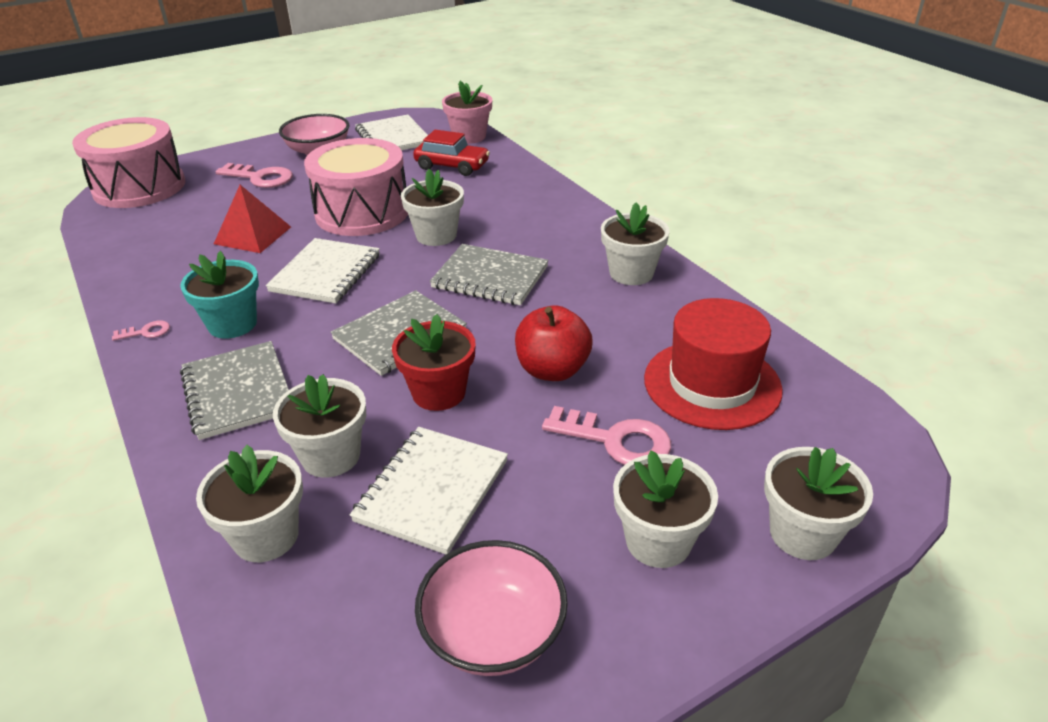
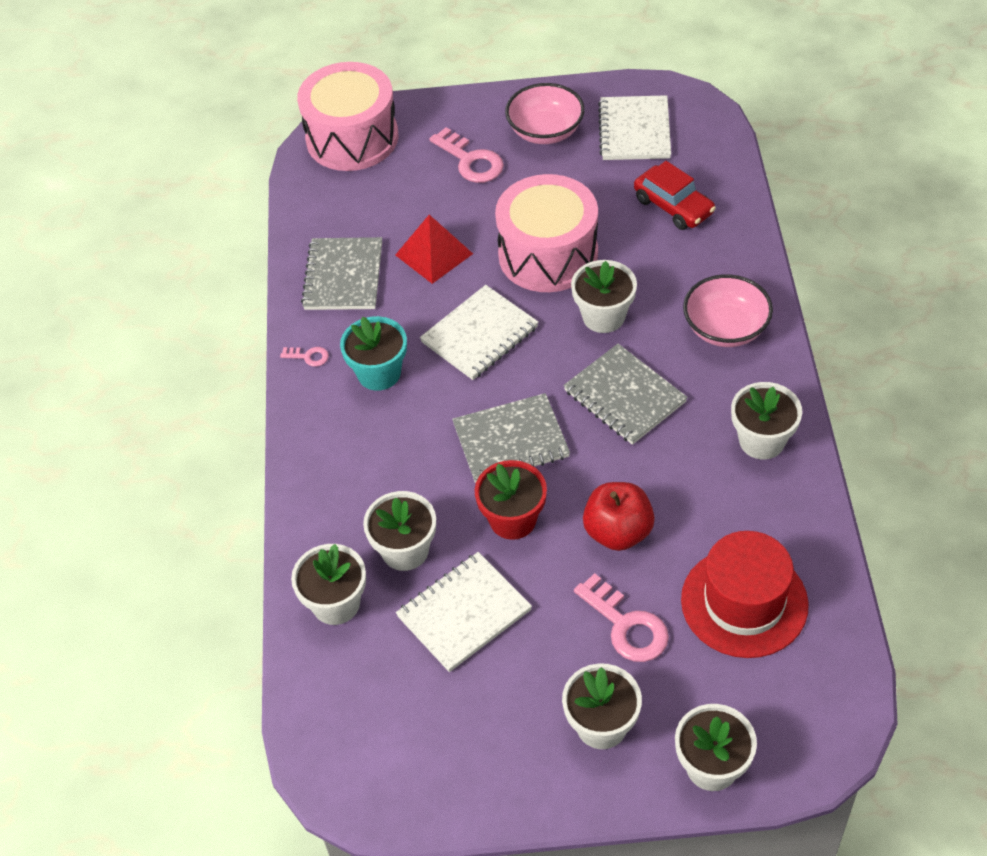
camera: 30 degrees right, 15 degrees up
(237, 392) = (359, 456): grey notebook -> grey notebook (343, 276)
(469, 137) = (719, 156): pink flower pot -> none
(493, 633) = (451, 742): pink bowl -> pink bowl (725, 328)

